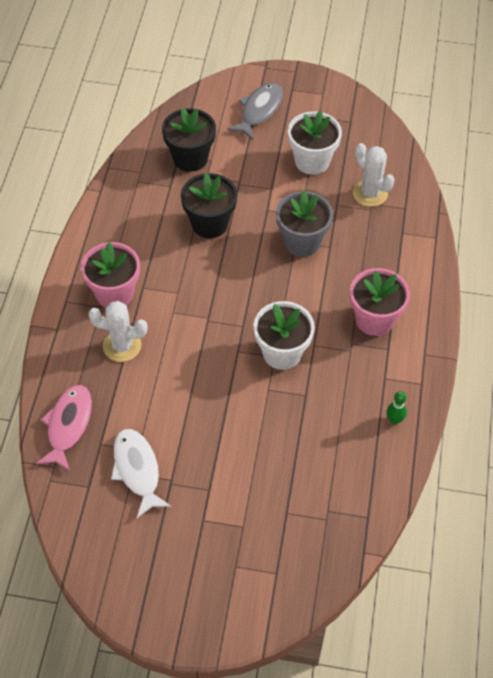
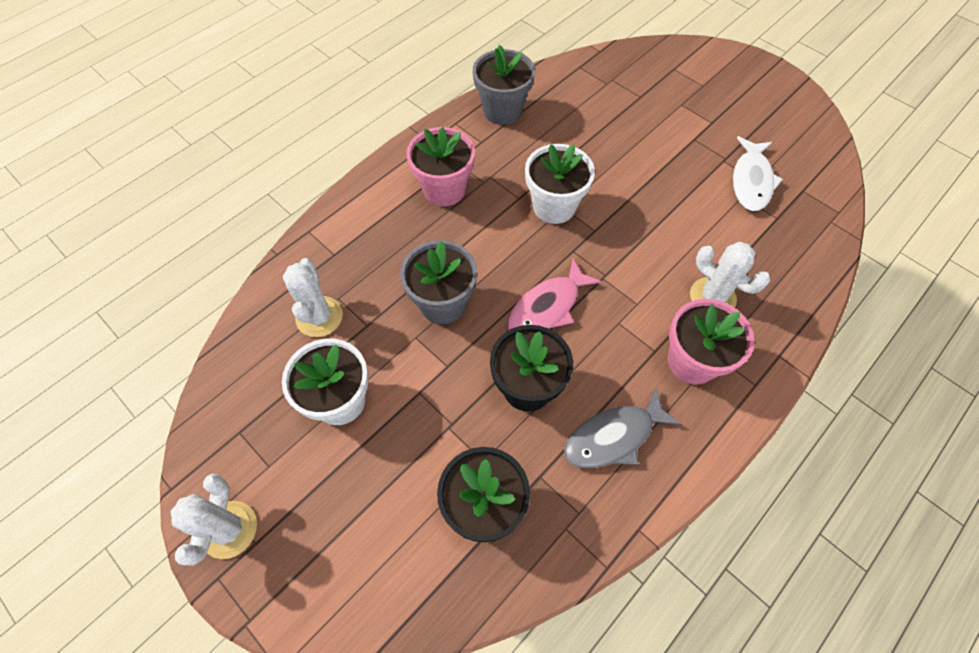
camera: 145 degrees left, 5 degrees up
(68, 425) = (803, 249): pink fish -> pink fish (547, 307)
(259, 110) = (330, 533): grey fish -> grey fish (613, 436)
(310, 87) = (229, 529): none -> white cactus
(394, 420) = (502, 110): green bowling pin -> grey flower pot

